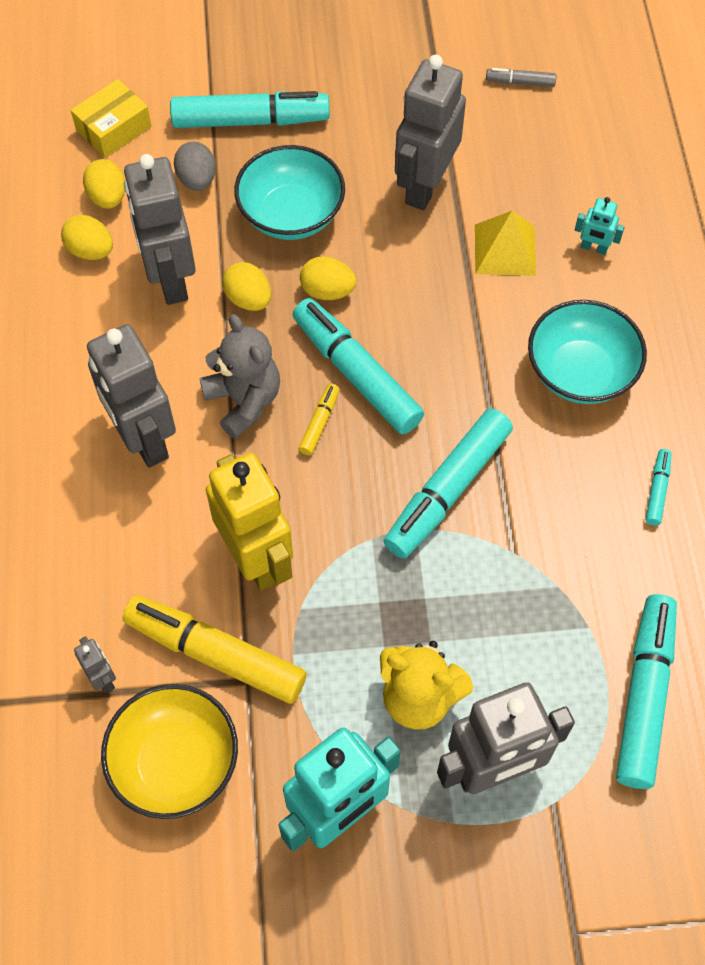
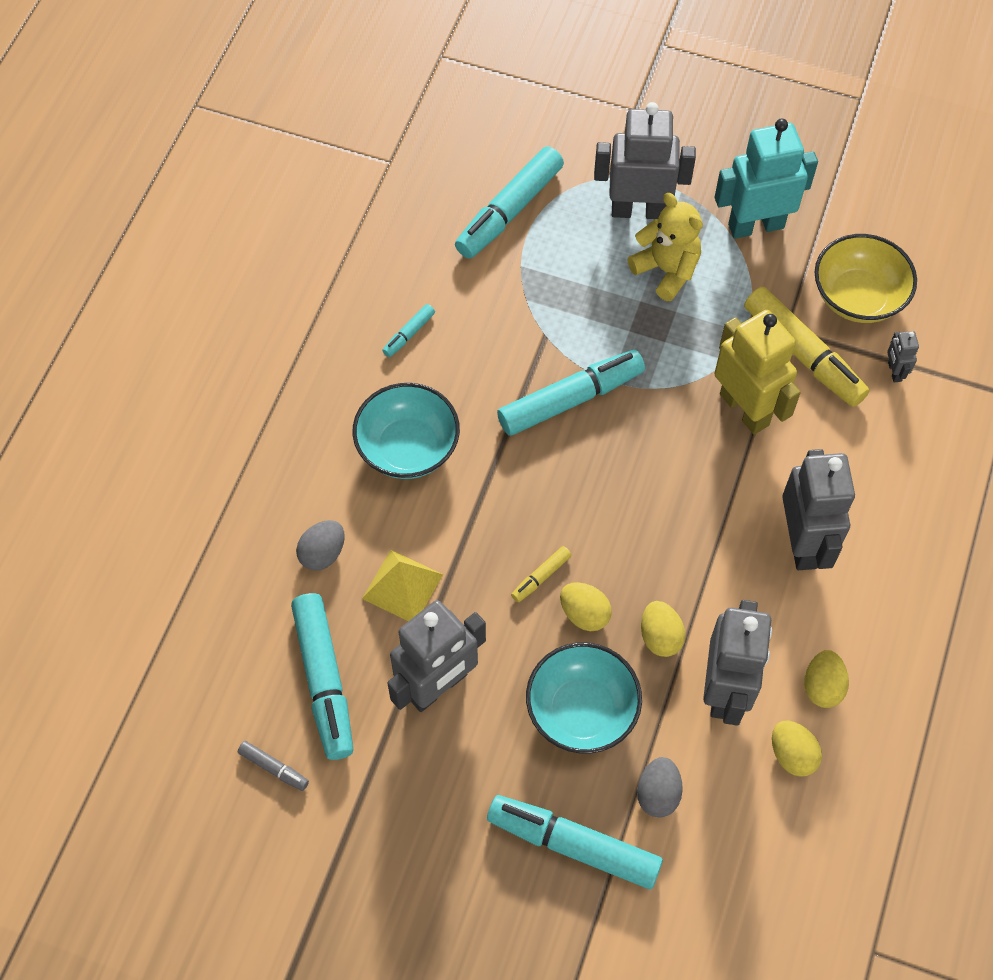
camera: 155 degrees left, 0 degrees up
(108, 197) = (755, 812): yellow egg -> yellow egg (822, 686)
(114, 128) = (721, 901): yellow box -> none
(244, 401) = (703, 541): grey teddy bear -> none
(257, 558) = (745, 409): yellow robot -> yellow robot turned 150 degrees clockwise
(319, 423) = (647, 495): yellow marker -> yellow marker (541, 577)
(356, 374) = (596, 525): turquoise marker -> turquoise marker (324, 680)
(594, 248) = (323, 553): turquoise robot -> grey egg

